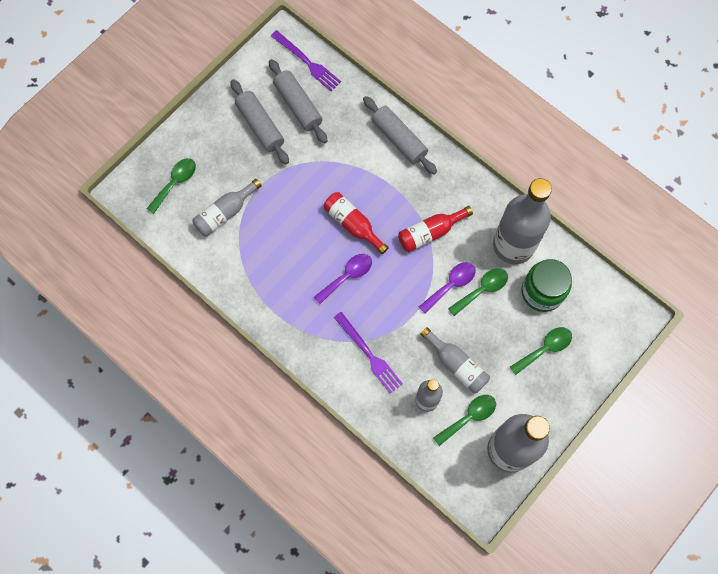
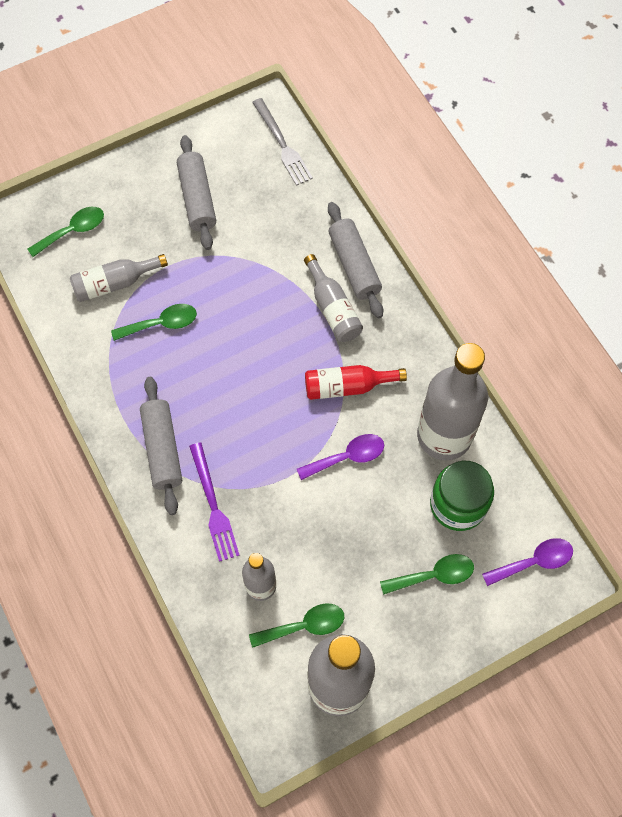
camera: 20 degrees right, 5 degrees down
(298, 105) = (251, 189): grey rolling pin -> grey rolling pin (162, 449)
(307, 62) = (282, 144): purple fork -> grey fork
(347, 276) = (226, 404): purple spoon -> purple spoon (534, 562)
(353, 224) = (258, 345): red bottle -> none
(456, 365) = (315, 556): grey bottle -> grey bottle (333, 308)
(482, 290) = (383, 476): green spoon -> green spoon (161, 324)

